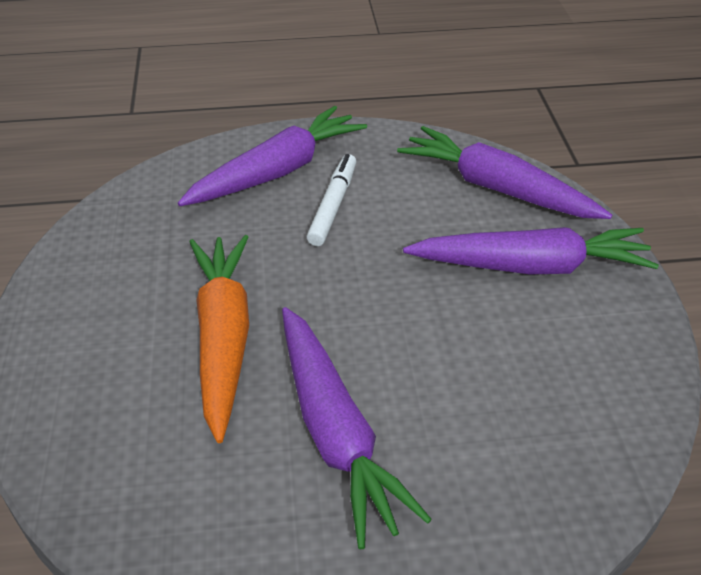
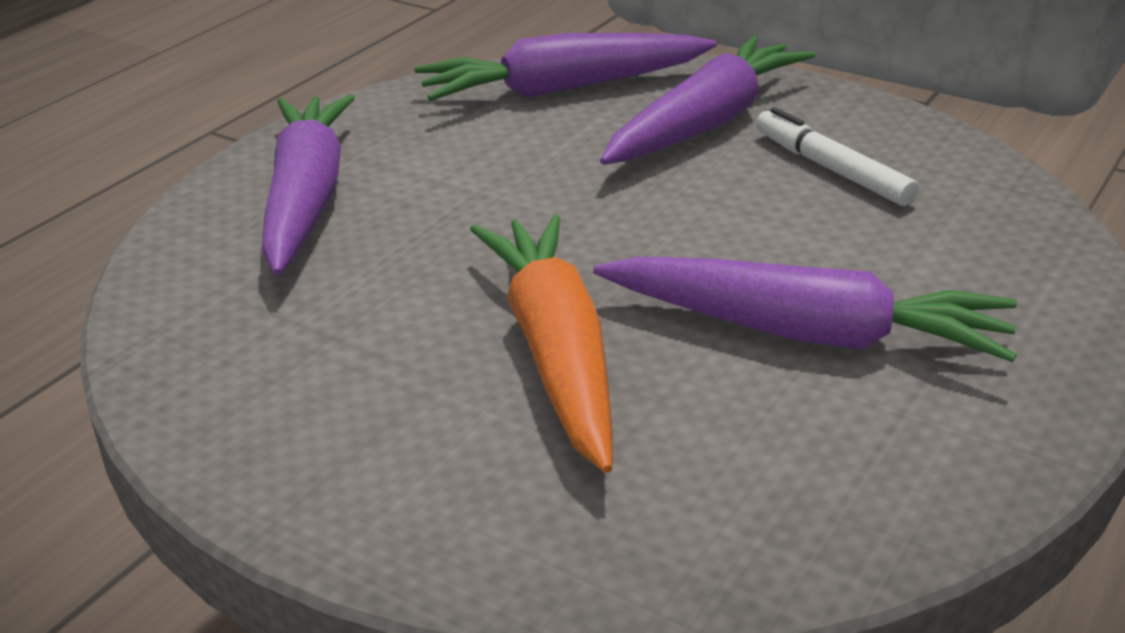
camera: 50 degrees left, 10 degrees down
(223, 338) = (555, 352): orange carrot -> orange carrot turned 45 degrees clockwise
(333, 205) = (433, 188): white marker -> white marker (831, 169)

